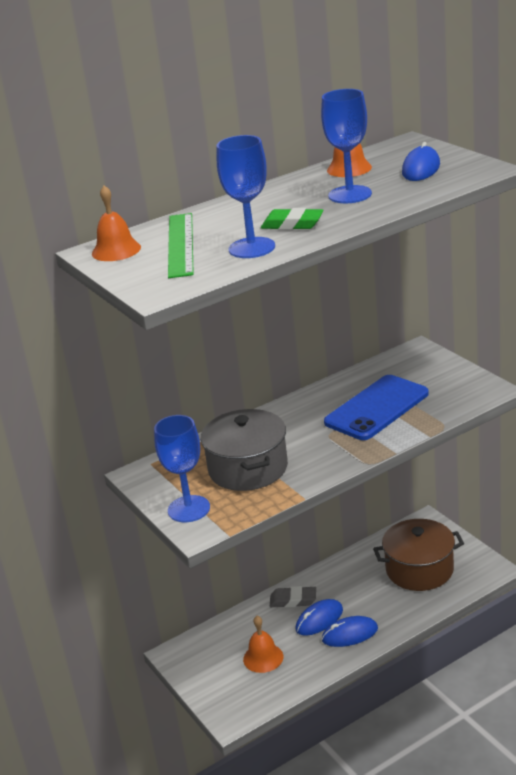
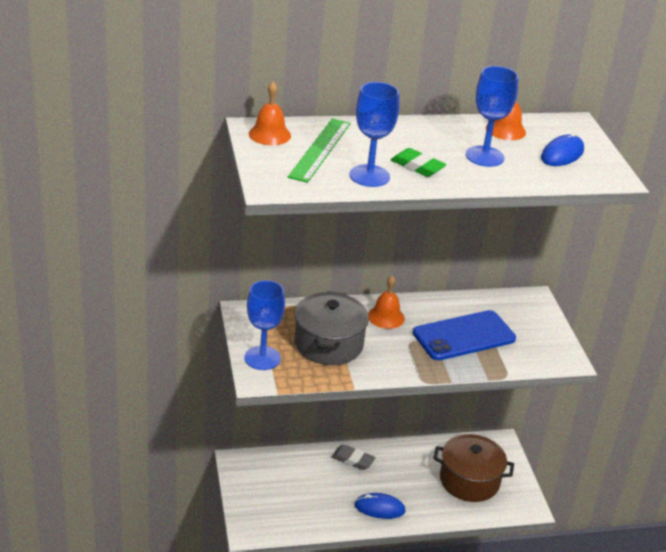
camera: 15 degrees right, 5 degrees up
(263, 658) = (301, 496): orange bell -> orange bell (386, 317)
(319, 620) = (363, 485): blue mouse -> none

